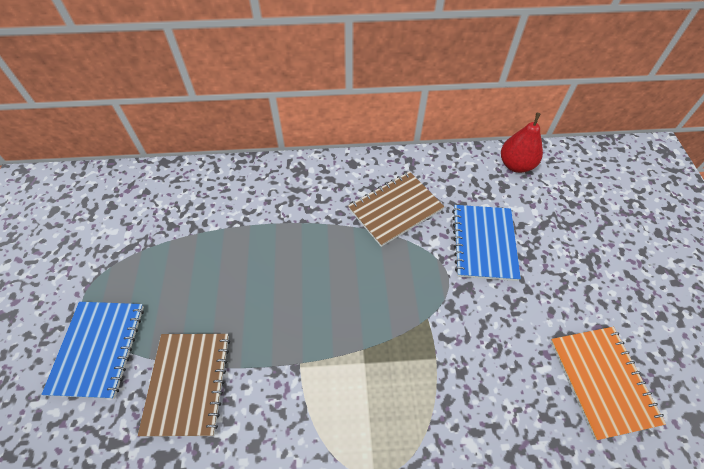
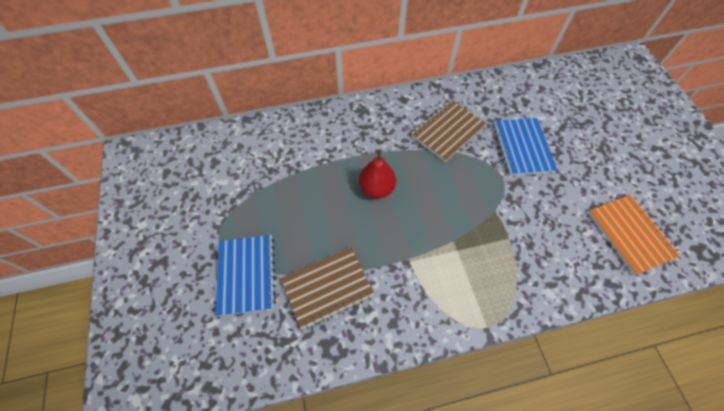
camera: 10 degrees left, 5 degrees up
(188, 383) = (327, 288): brown notebook -> brown notebook turned 75 degrees clockwise
(516, 165) = (531, 83): red pear -> red pear (376, 188)

